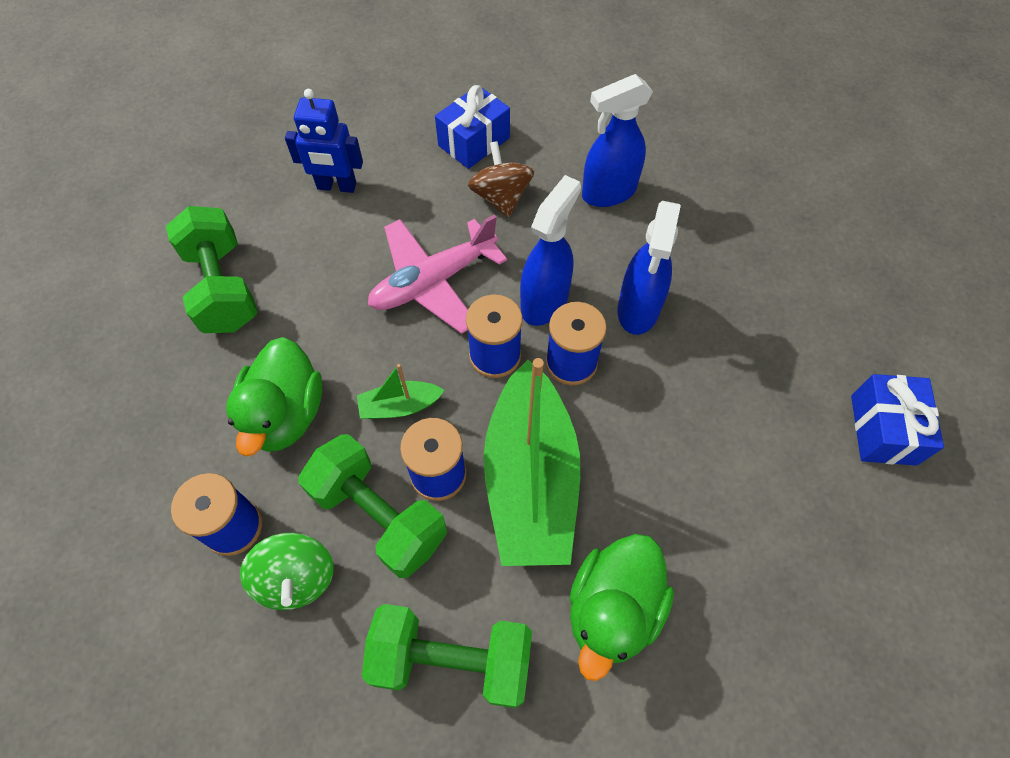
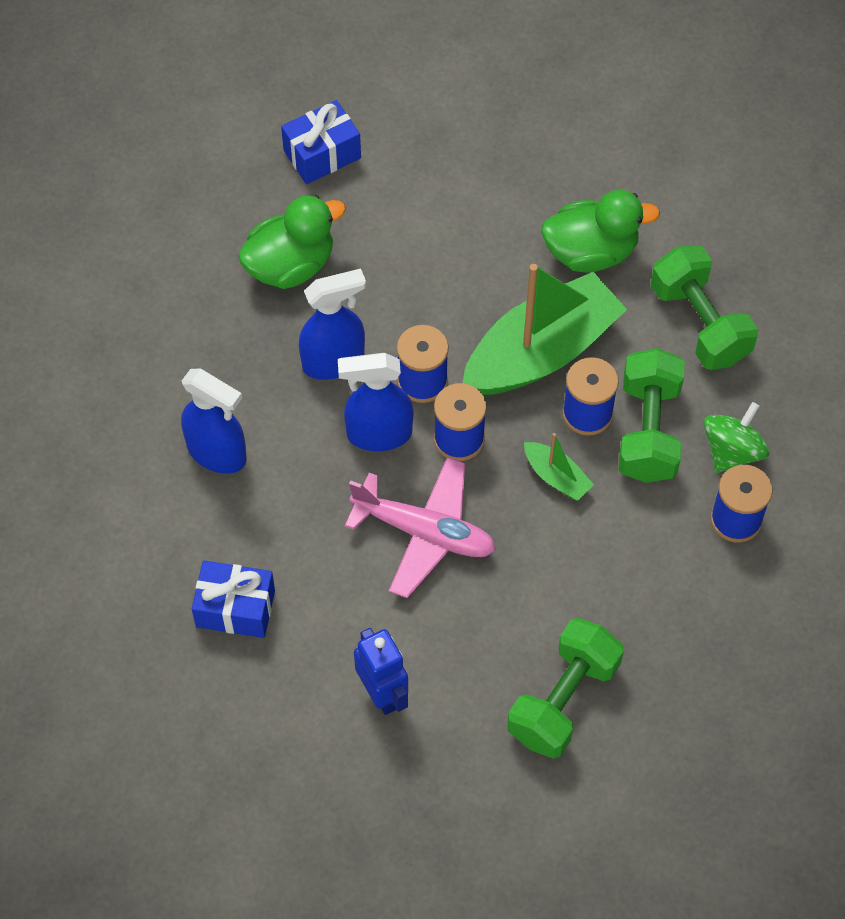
camera: 125 degrees left, 0 degrees up
(285, 414) = (629, 553): green duck -> green duck (291, 265)
(501, 197) = (289, 539): brown spinning top -> none

